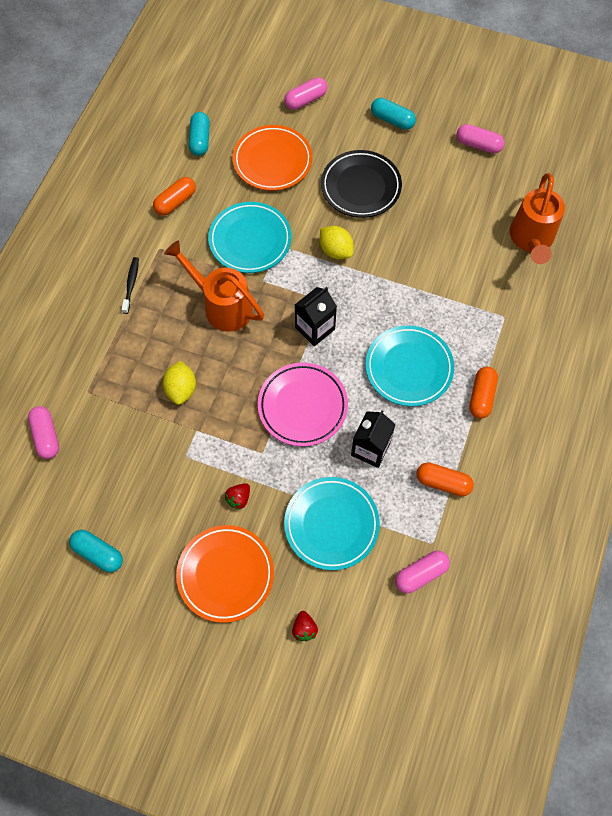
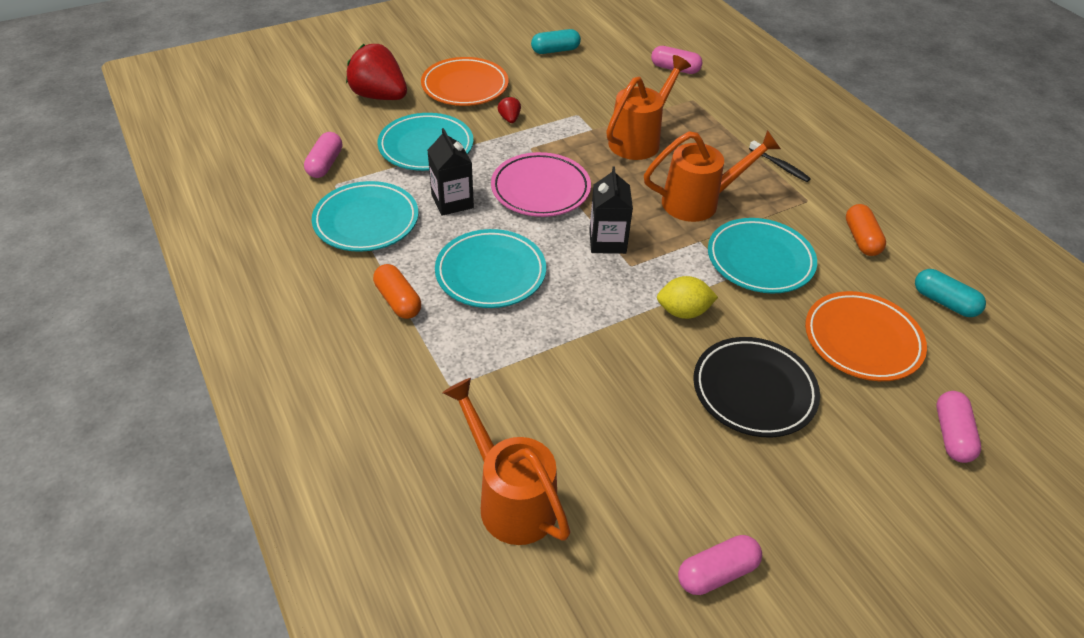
camera: 130 degrees right, 20 degrees down
(181, 389) = (639, 140): yellow lemon -> orange watering can
(304, 628) = (379, 96): red strawberry -> red strawberry, size x2.35
(392, 120) = (845, 503): turquoise capsule -> none
(443, 482) = (366, 221): orange capsule -> turquoise plate

